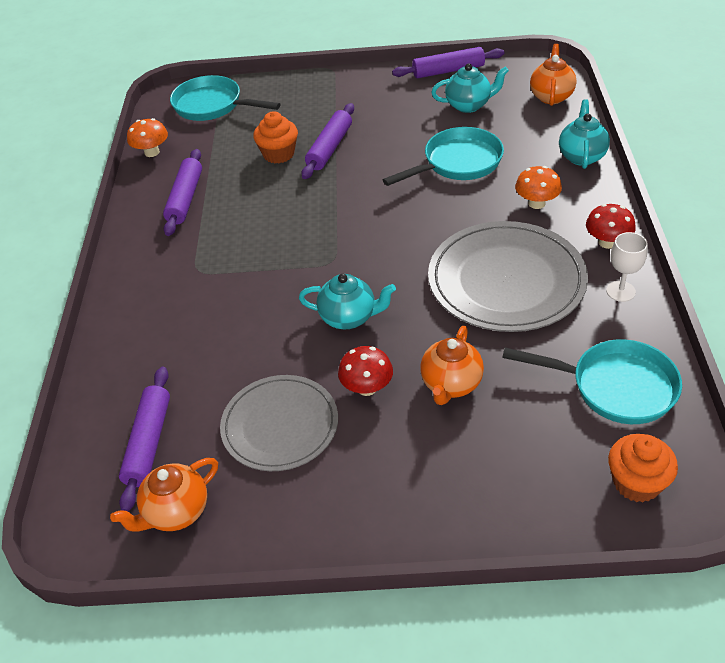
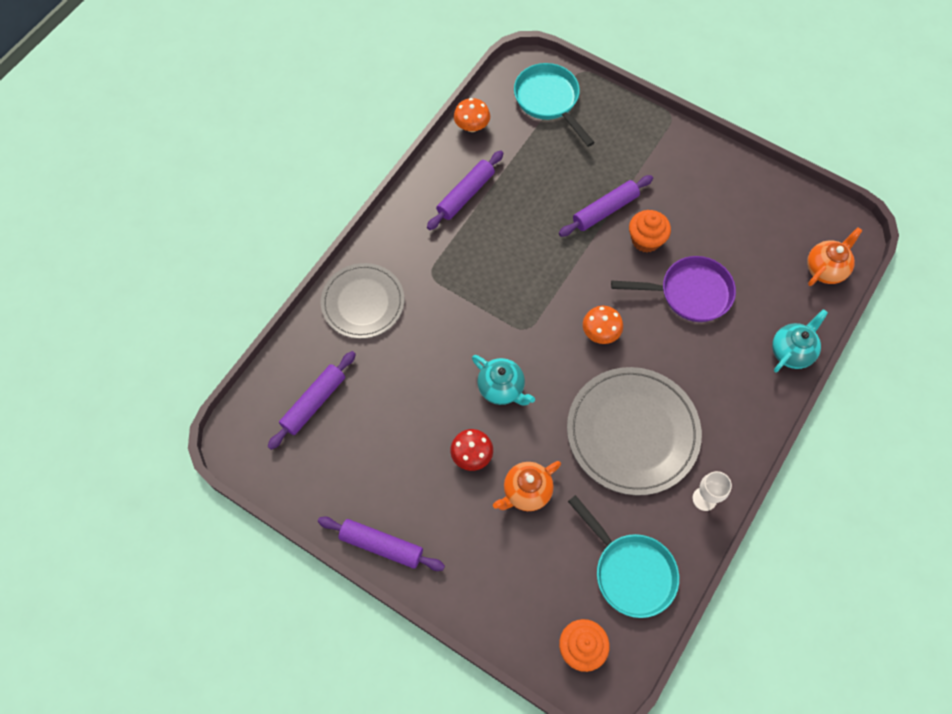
camera: 30 degrees right, 20 degrees up
(176, 512) = (300, 466): orange teapot -> none
(279, 154) = (562, 191): orange cupcake -> orange cupcake (646, 240)
(280, 425) = (398, 446): grey plate -> grey plate (363, 302)
(448, 71) = (765, 182): purple rolling pin -> purple rolling pin (381, 546)
(458, 163) = (689, 293): turquoise pan -> purple pan
(469, 105) = (749, 234): turquoise teapot -> none
(536, 203) = (715, 375): orange mushroom -> orange mushroom (600, 333)
(607, 242) = (734, 449): red mushroom -> none

